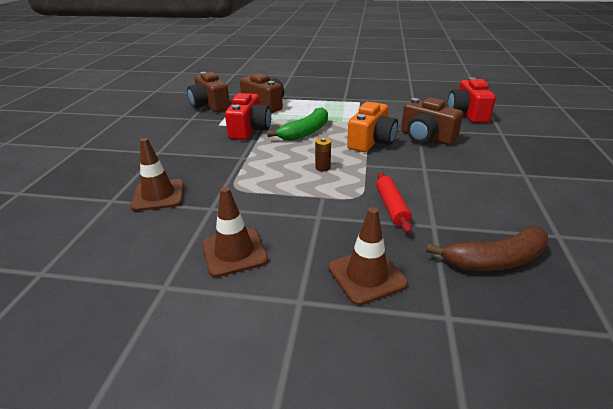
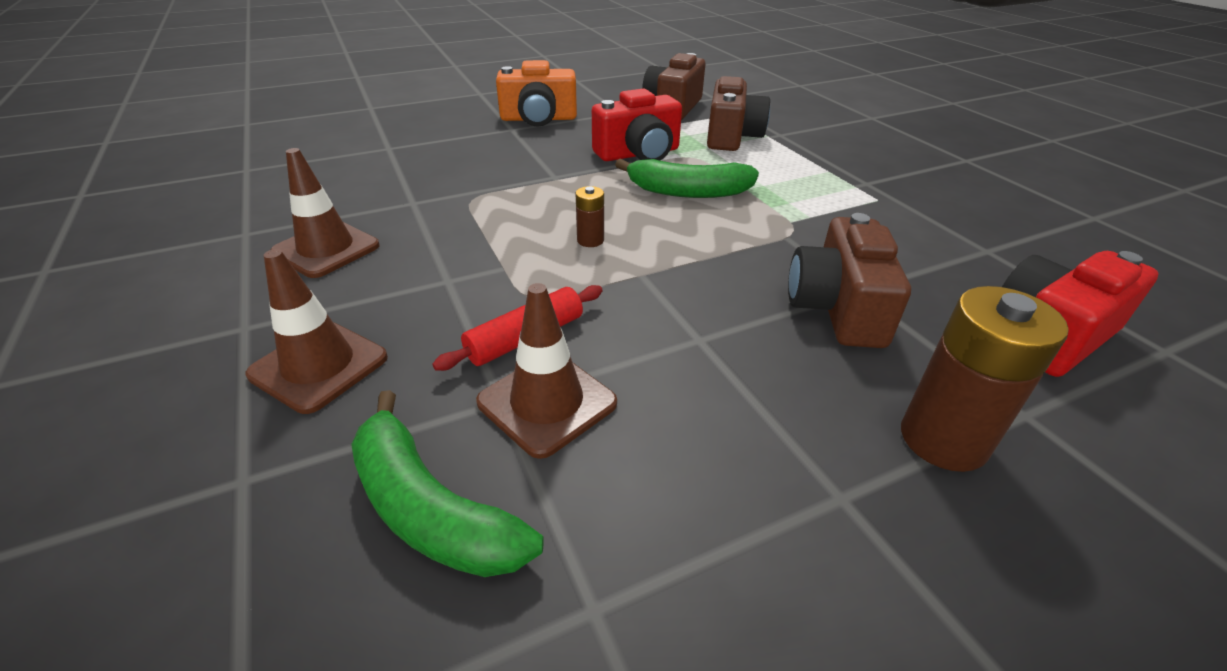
camera: 55 degrees right, 5 degrees up
(158, 195) = (416, 165): brown traffic cone -> brown traffic cone (547, 403)
(371, 141) = (734, 255): orange camera -> orange camera (538, 119)
(495, 260) = (431, 508): brown banana -> green banana
(506, 149) = (943, 439): none -> brown battery

